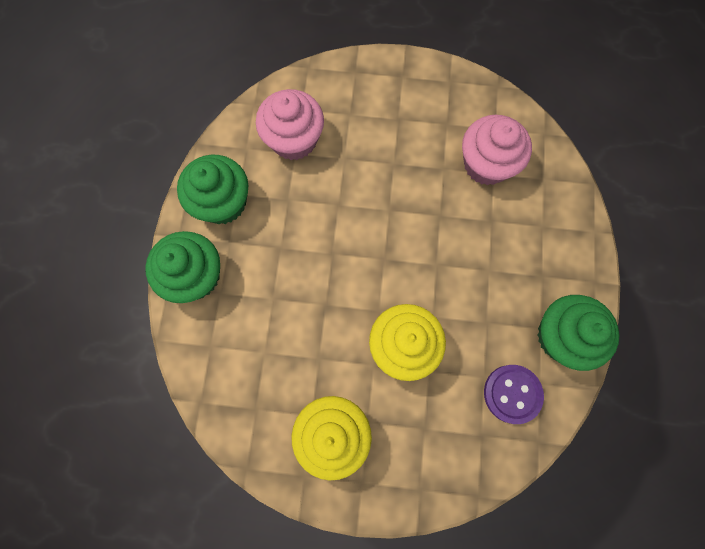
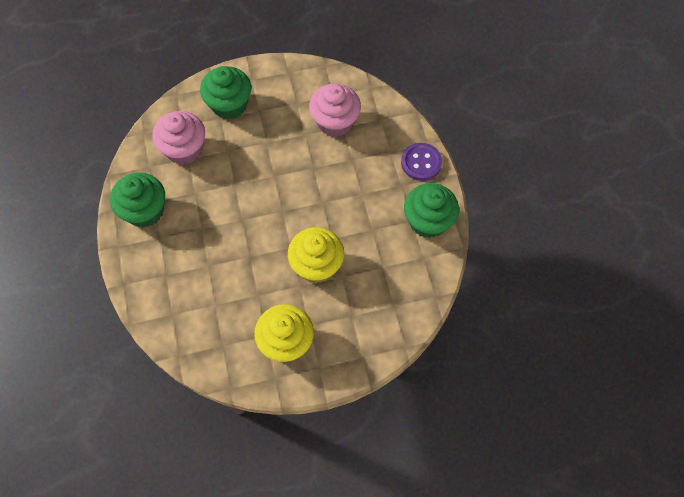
camera: 20 degrees left, 10 degrees down
(196, 276) = (143, 269): green cupcake -> green cupcake (229, 105)
(512, 394) = (406, 271): purple button -> purple button (421, 163)

